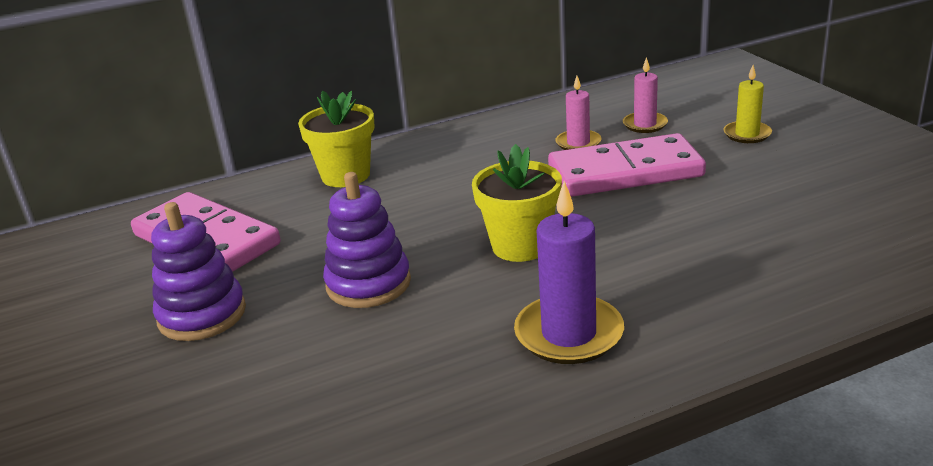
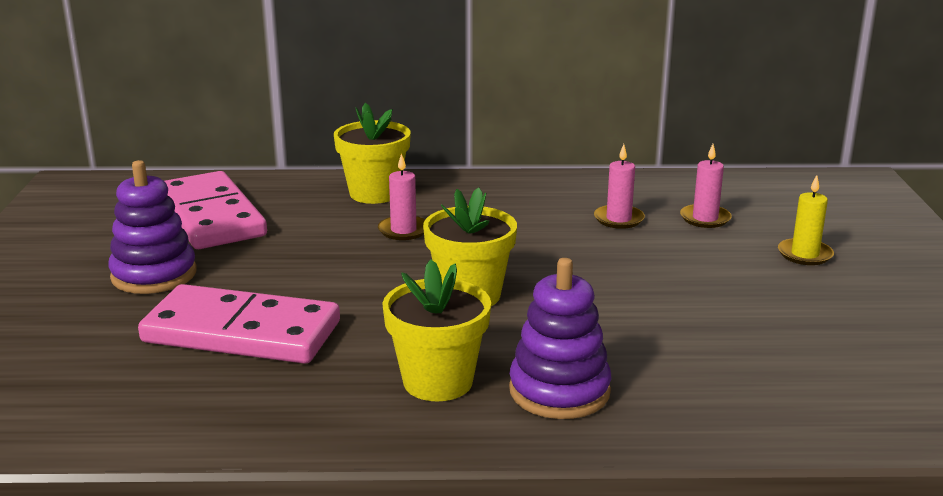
camera: 20 degrees right, 5 degrees down
(368, 284) = (307, 289): purple stacking toy -> purple stacking toy (559, 391)
(405, 203) = (403, 230): none -> pink candle
(569, 334) = (438, 381): purple candle -> yellow flower pot
(625, 172) = (637, 257): pink domino -> pink domino (241, 332)

